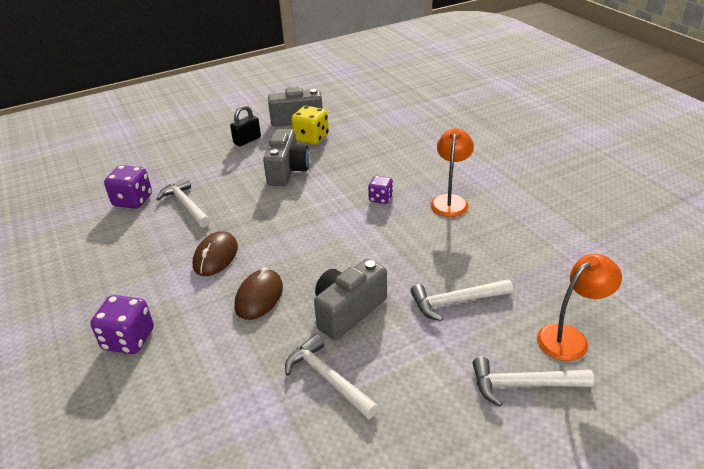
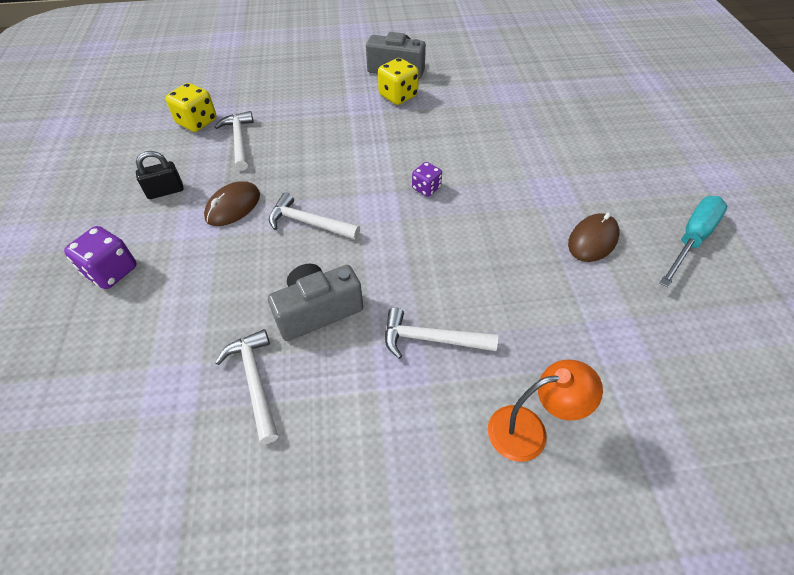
camera: 20 degrees right, 15 degrees up
(133, 200) = (197, 122): purple dice -> yellow dice
(247, 140) = (335, 82): black padlock -> black padlock (165, 191)
(259, 297) = (246, 265): brown mouse -> brown mouse (593, 240)
(287, 171) = (353, 128): grey camera -> none
(450, 201) = (497, 213): orange lamp -> none
(523, 384) = (442, 468): white hammer -> white hammer (309, 223)
(602, 180) = (691, 239): none -> turquoise screwdriver

